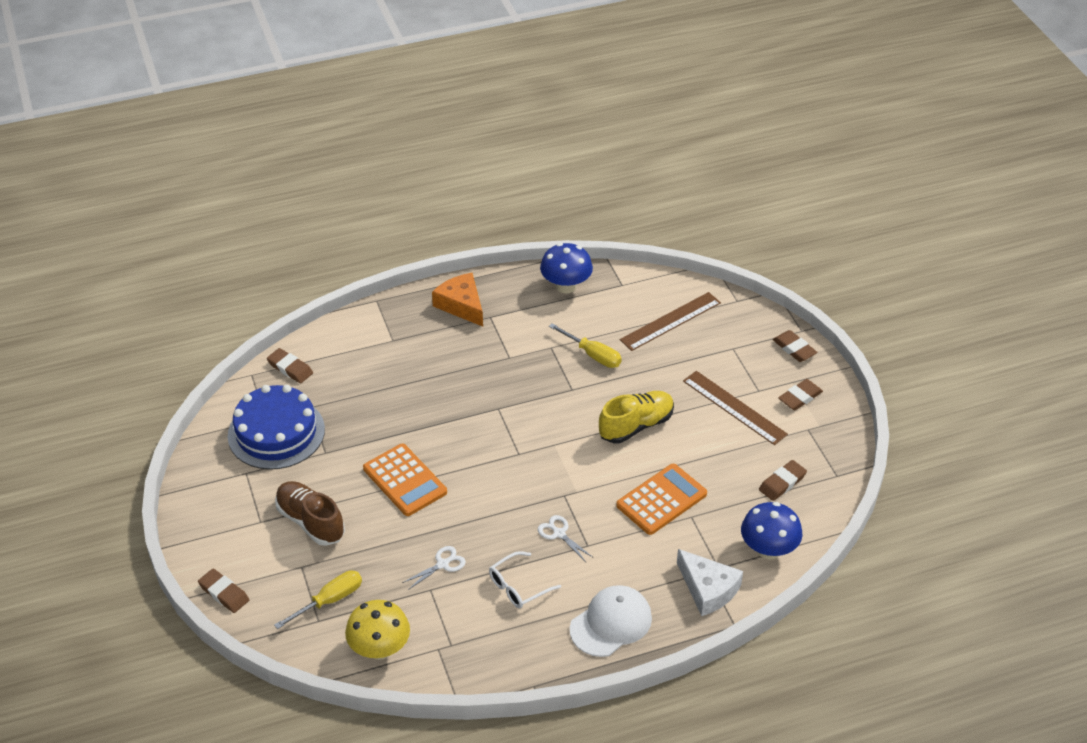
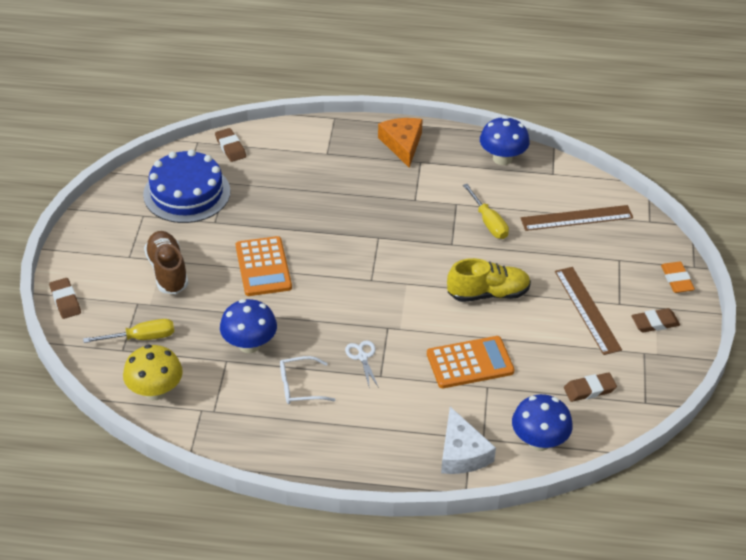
camera: 25 degrees right, 0 degrees up
(442, 564) = (249, 344): white scissors -> blue mushroom
(611, 623) = (358, 447): white cap -> none
(794, 348) = (677, 280): brown eraser -> orange eraser

